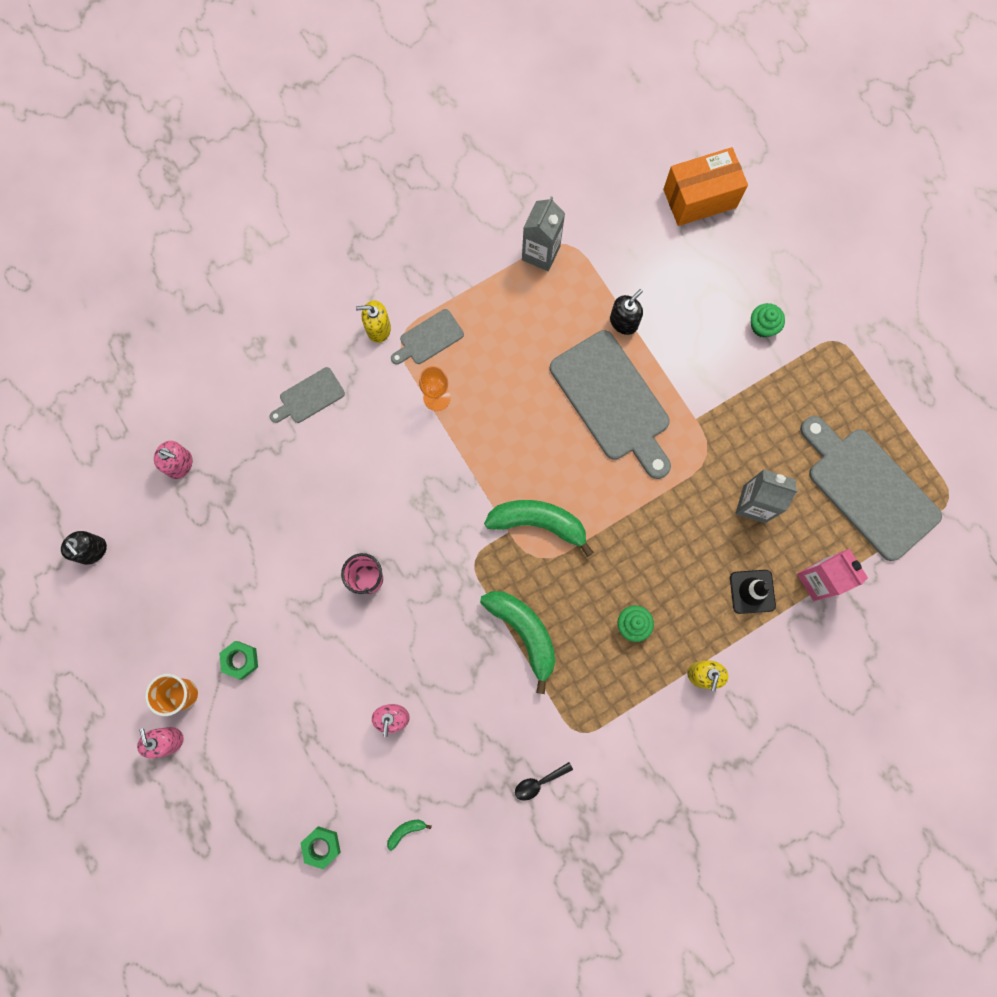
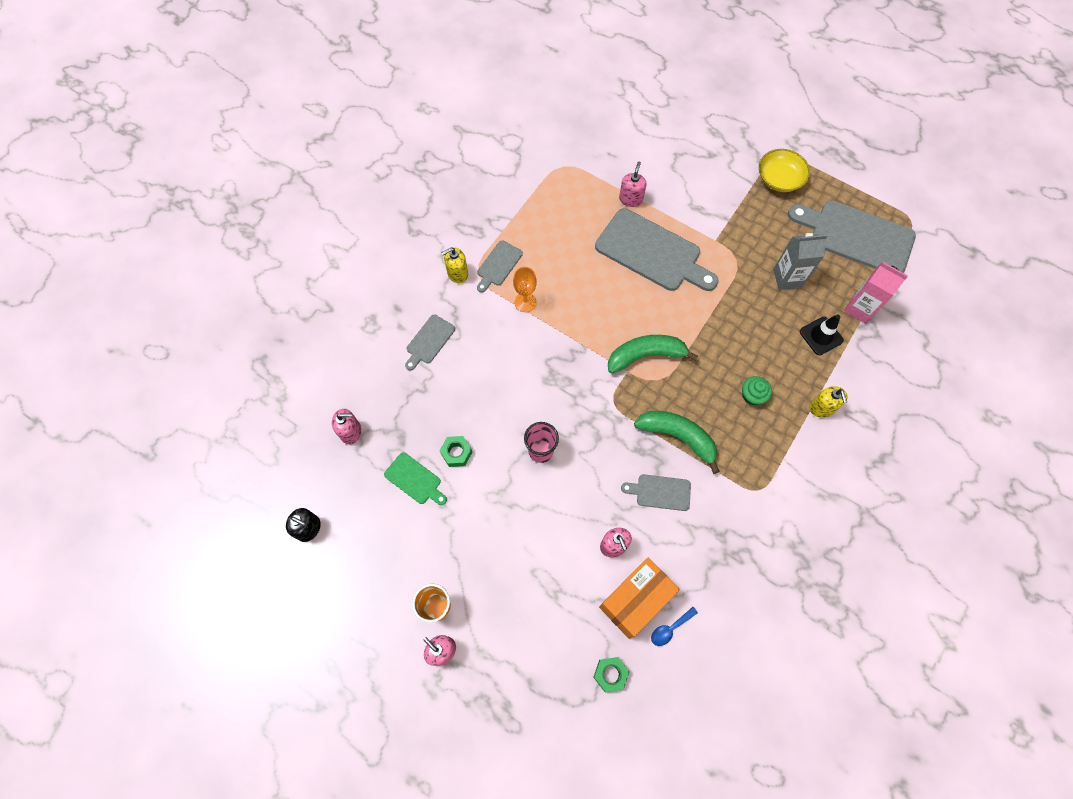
camera: 25 degrees left, 10 degrees down
(222, 549) = (415, 480): none -> green cutting board
(240, 660) = (471, 558): green nut -> green nut (456, 453)
(406, 831) = (670, 629): green banana -> blue spoon
(472, 684) = (660, 492): none -> grey cutting board
(539, 782) = (750, 541): black spoon -> none
(541, 253) = (548, 179): grey carton -> none
(623, 322) = (630, 199): black soap dispenser -> pink soap dispenser
(700, 198) = (638, 104): orange box -> orange box (635, 600)
(763, 326) = (725, 164): green cupcake -> none
(818, 374) = (779, 179): none -> yellow bowl

